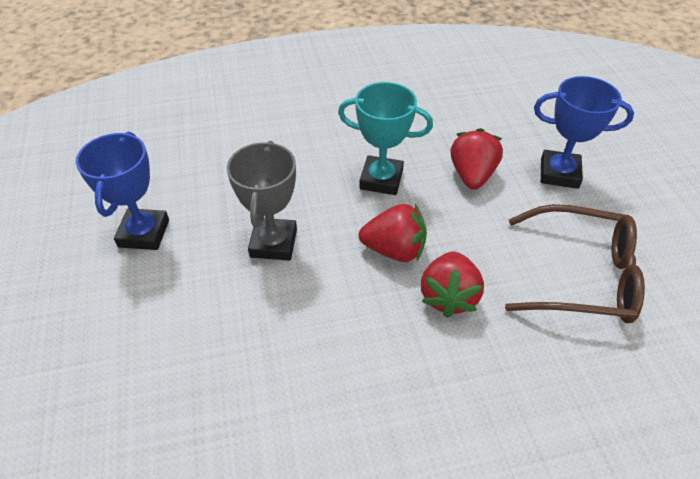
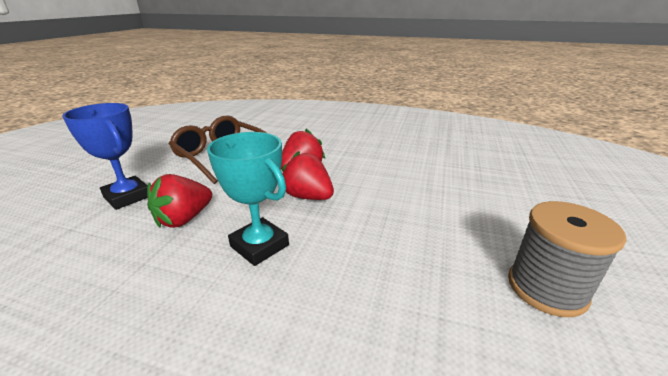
camera: 150 degrees left, 20 degrees down
(144, 233) = (546, 288): blue trophy -> grey spool
(273, 243) = (400, 231): grey trophy -> none

